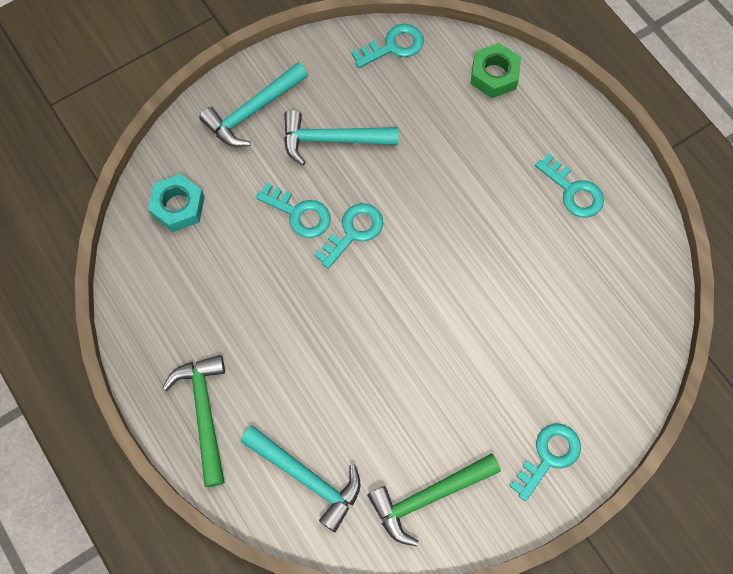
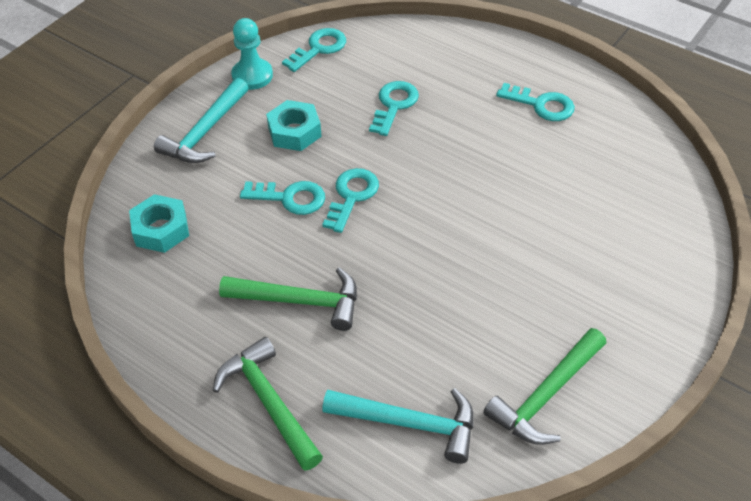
camera: 20 degrees left, 20 degrees down
(266, 326) = (300, 301): none -> green hammer
(319, 58) = (252, 76): none -> turquoise pawn
(331, 140) = (294, 132): turquoise hammer -> turquoise nut
(494, 75) = (422, 44): green nut -> none
(548, 456) = (643, 318): turquoise key -> turquoise key (394, 105)

